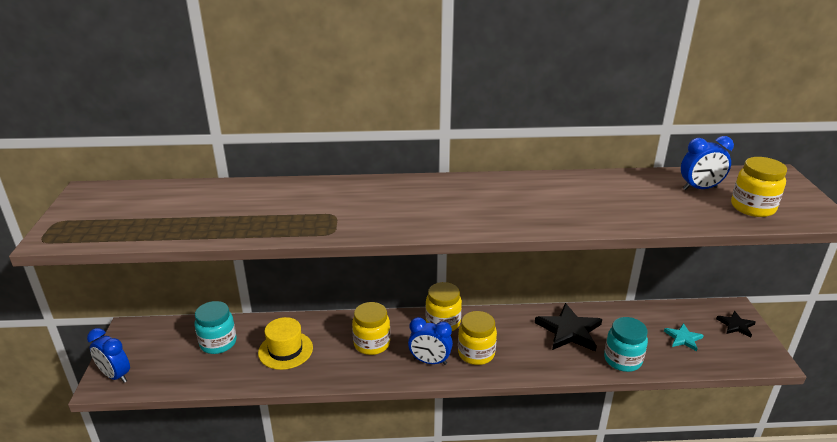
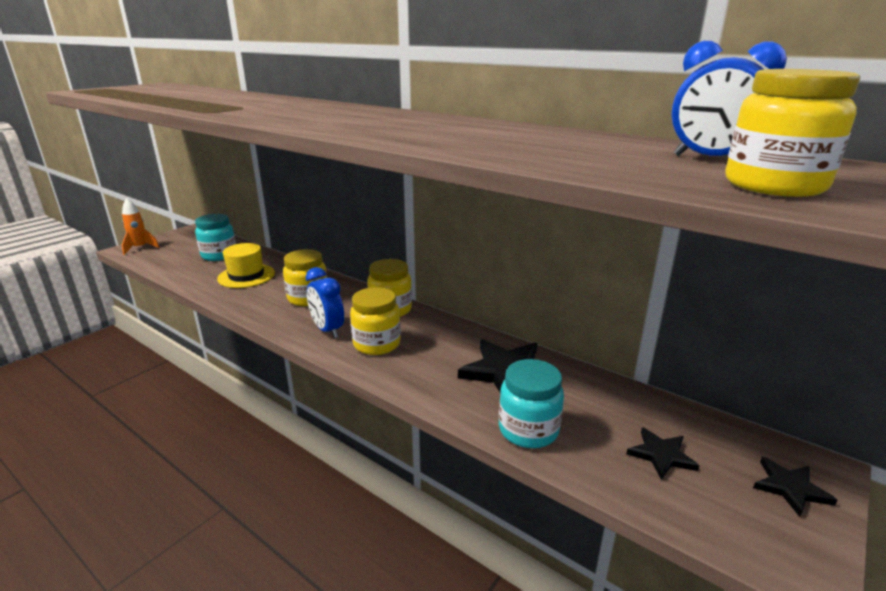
camera: 40 degrees right, 5 degrees down
(115, 375) = (140, 248): blue clock -> orange rocket
(683, 338) = (661, 455): turquoise star -> black star

